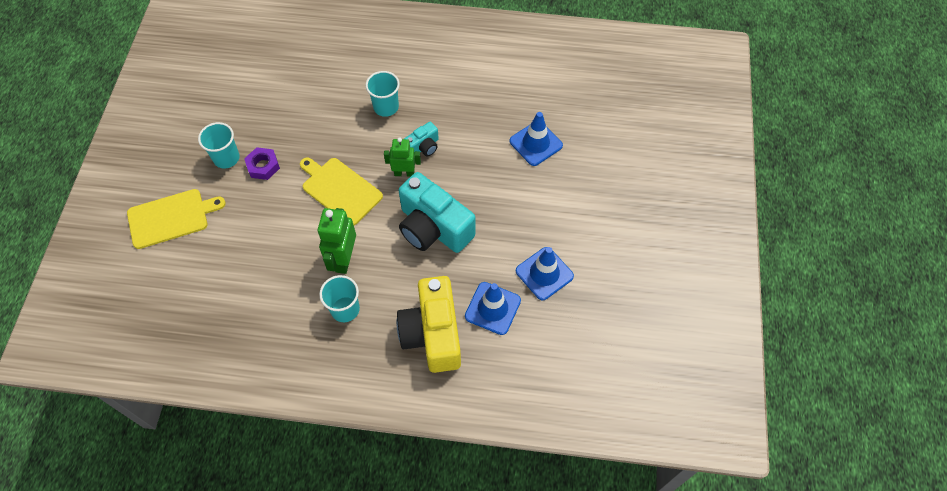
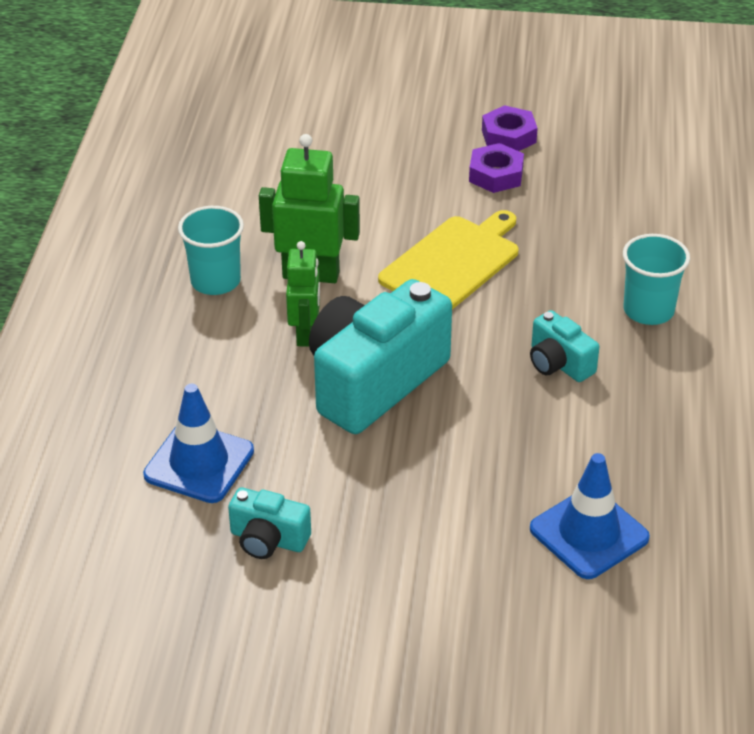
camera: 90 degrees right, 20 degrees down
(171, 218) = (391, 95): yellow cutting board -> none
(226, 158) = (508, 136): turquoise cup -> purple nut
(404, 173) = (495, 340): green robot -> green robot (305, 334)
(433, 334) = (157, 385): yellow camera -> none
(544, 273) = (268, 539): blue traffic cone -> turquoise camera

